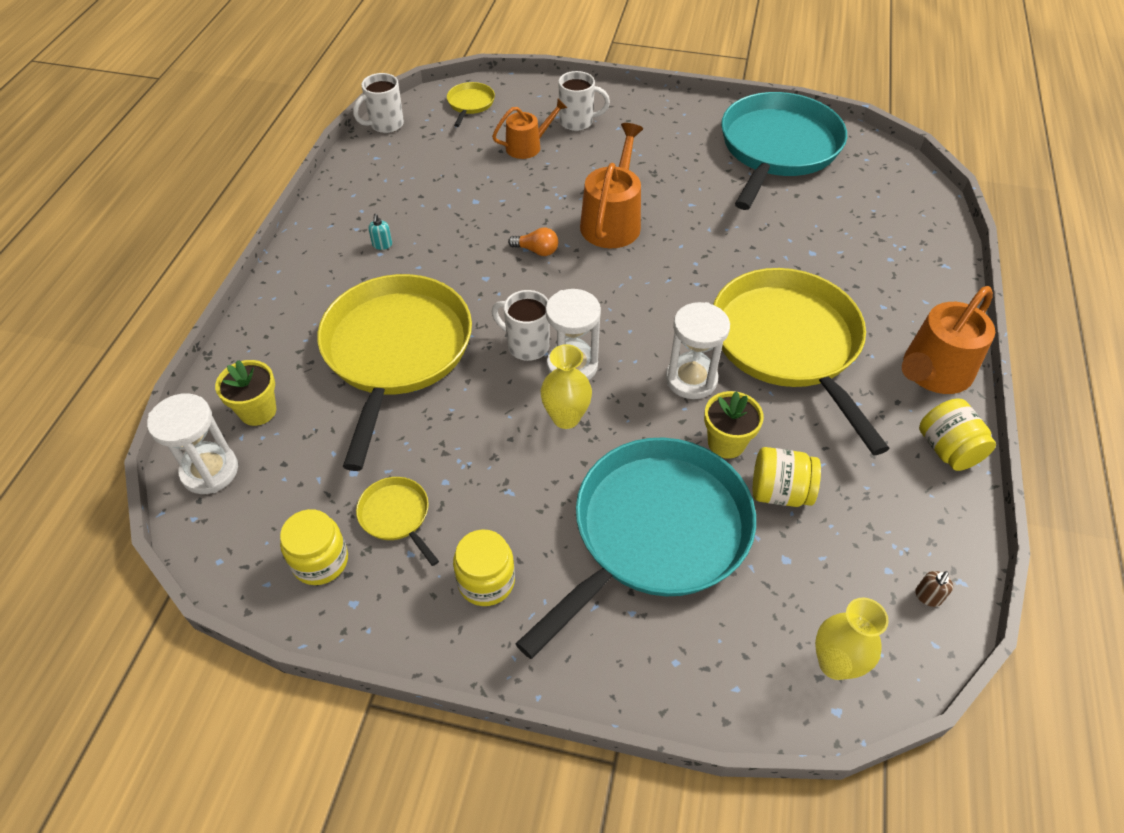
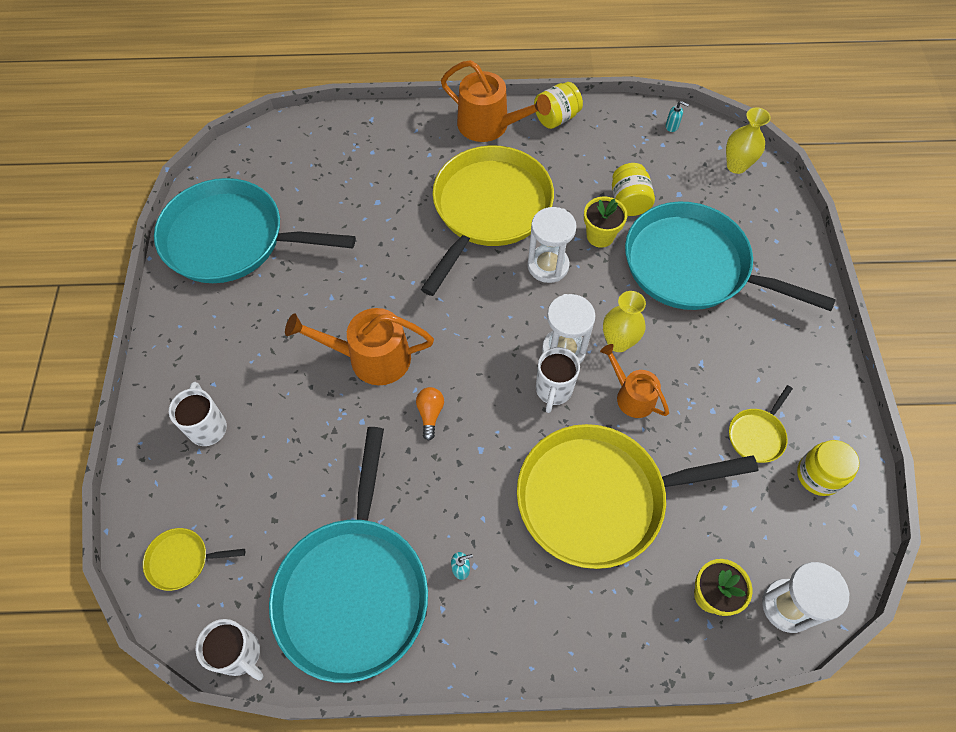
camera: 105 degrees left, 10 degrees up
(399, 183) = (354, 590): none -> turquoise pan
(486, 581) = (777, 358): yellow jar -> none
(527, 146) = (261, 468): orange watering can -> orange watering can (632, 396)
(788, 344) = (489, 209): yellow pan -> yellow pan turned 150 degrees clockwise
(927, 596) = (672, 126): brown soap dispenser -> turquoise soap dispenser

